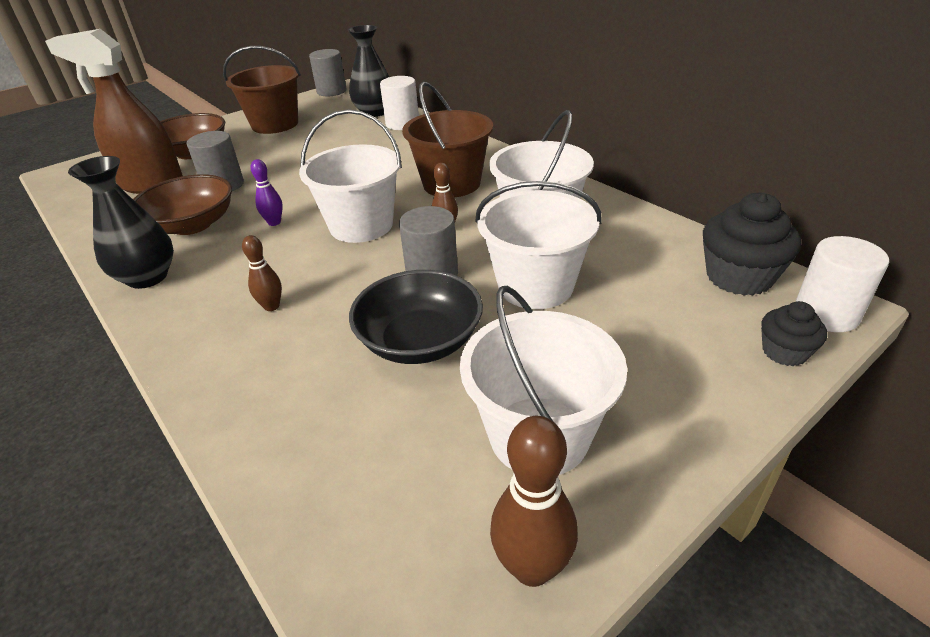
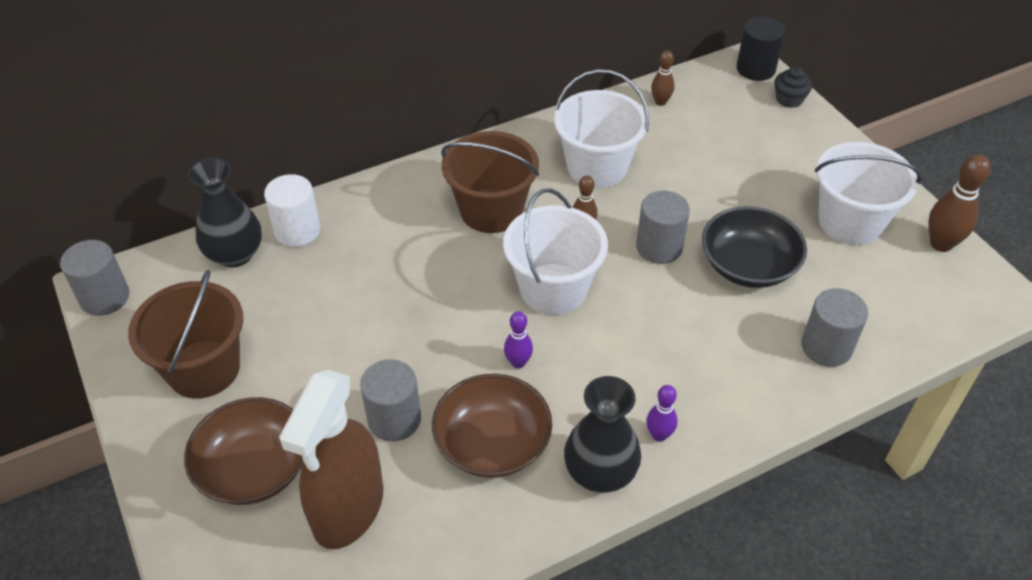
camera: 80 degrees left, 10 degrees up
(180, 304) = (659, 435): none -> purple bowling pin
(271, 306) = (680, 361): brown bowling pin -> brown bowling pin (660, 102)
(289, 420) = (826, 347): none -> grey cylinder
(535, 286) = (691, 189): white bucket -> none
(739, 277) = (707, 88): black cupcake -> none
(826, 314) = (755, 69): white cylinder -> black cylinder

